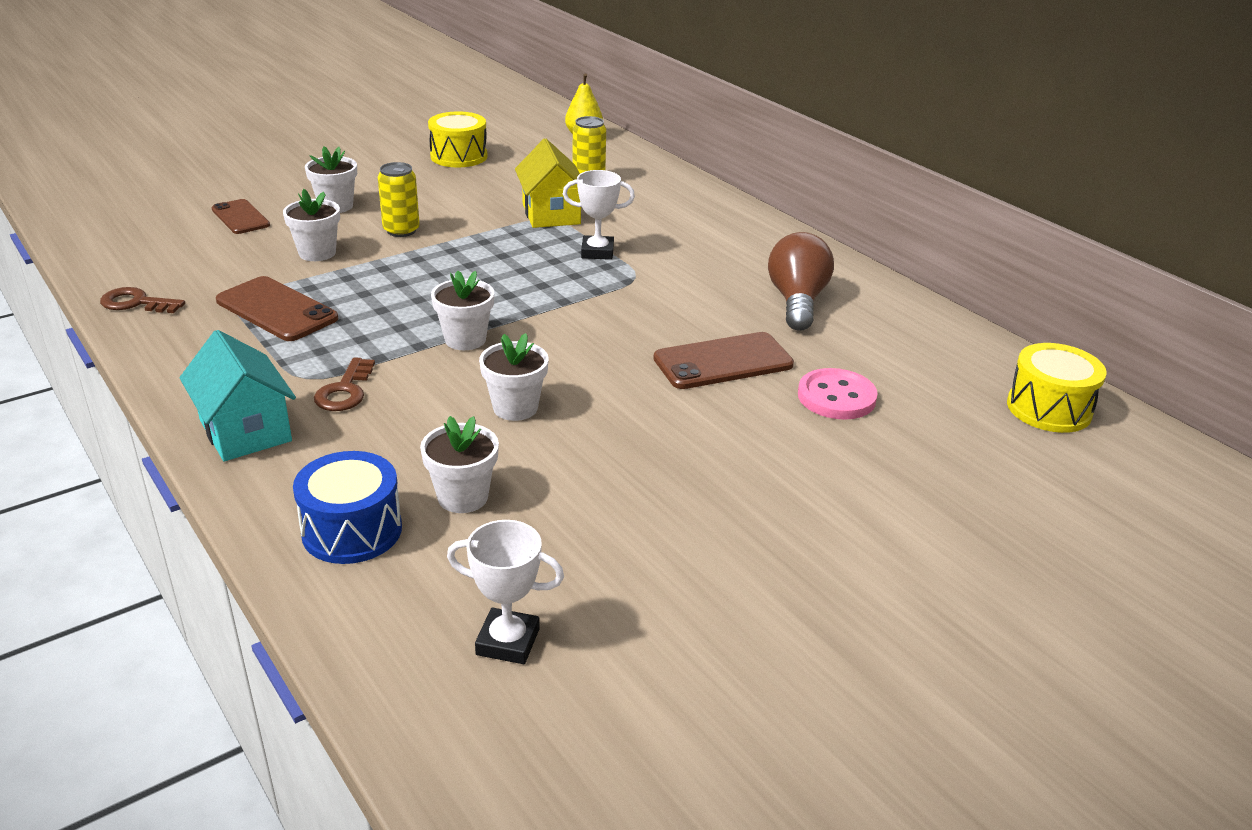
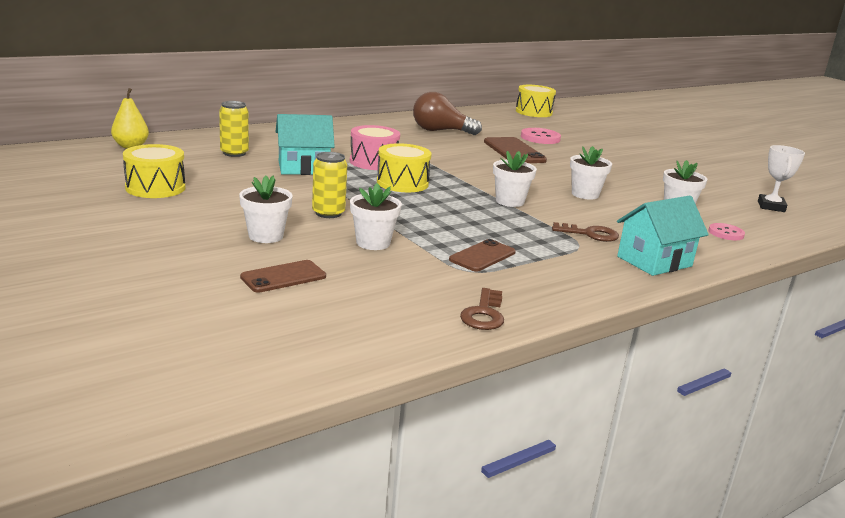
camera: 90 degrees left, 10 degrees down
(276, 310) = (482, 256): brown phone -> brown phone, size x0.66
(352, 530) = (726, 233): blue drum -> pink button
(517, 269) = (402, 183): none -> yellow drum
(551, 214) = (303, 168): yellow house -> turquoise house
(597, 252) = (373, 162): white trophy -> pink drum

